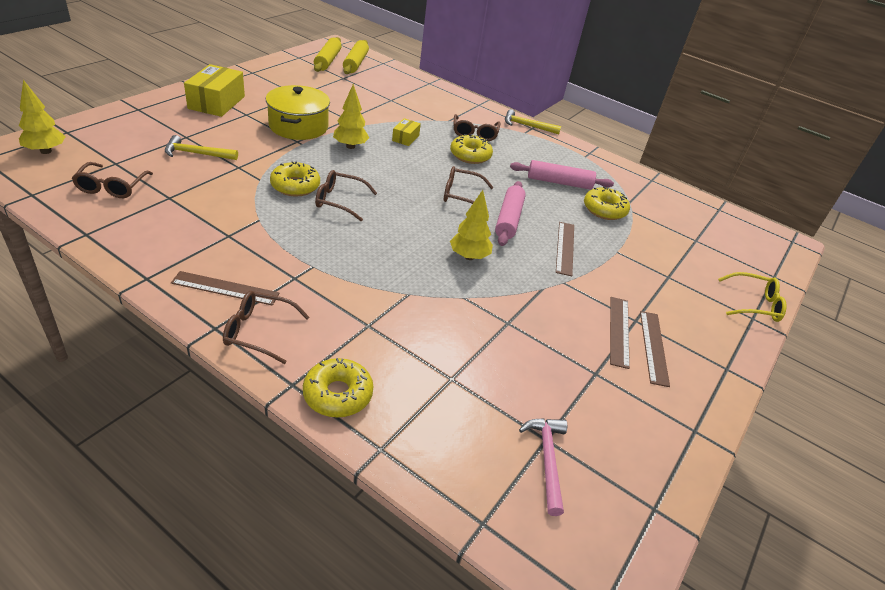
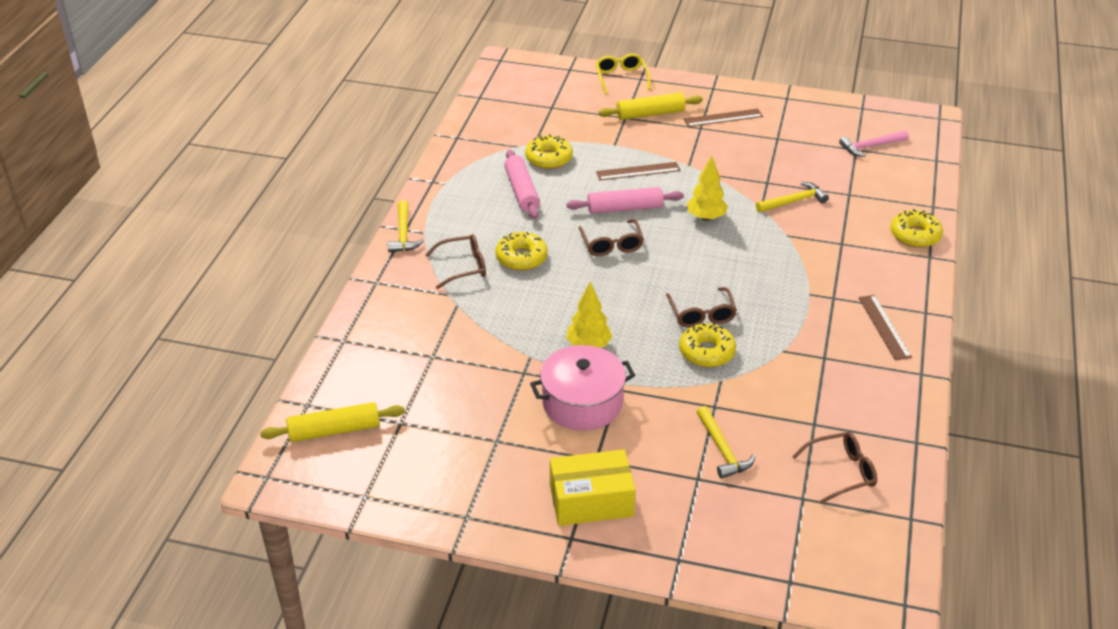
camera: 105 degrees left, 0 degrees up
(46, 151) = (840, 567): yellow tree -> none
(258, 331) = (905, 290): brown glasses -> none
(298, 126) = (582, 403): yellow pot -> pink pot
(327, 61) = (351, 462): yellow rolling pin -> yellow rolling pin (650, 114)
(405, 138) = (527, 313): yellow box -> none
(462, 326) = (794, 201): none -> yellow hammer
(619, 331) = (721, 133): brown ruler -> none

